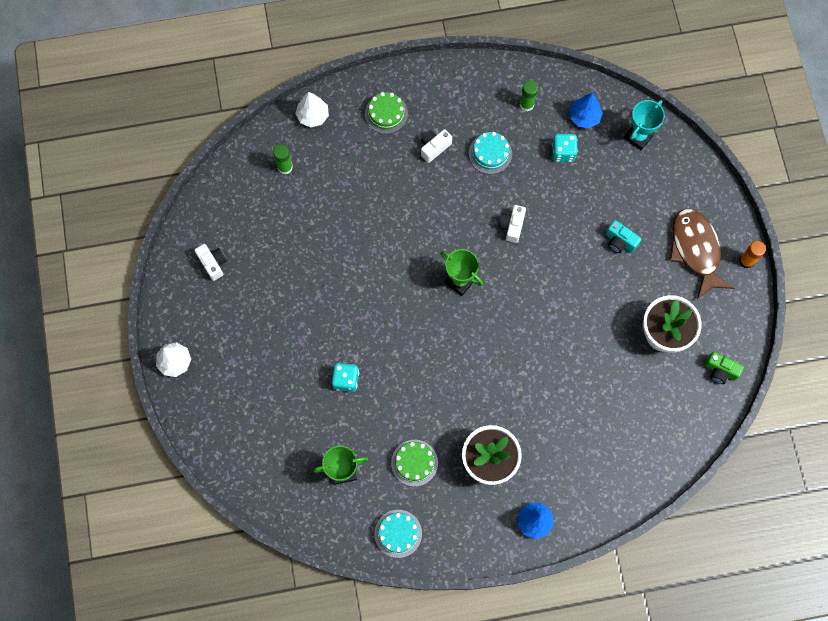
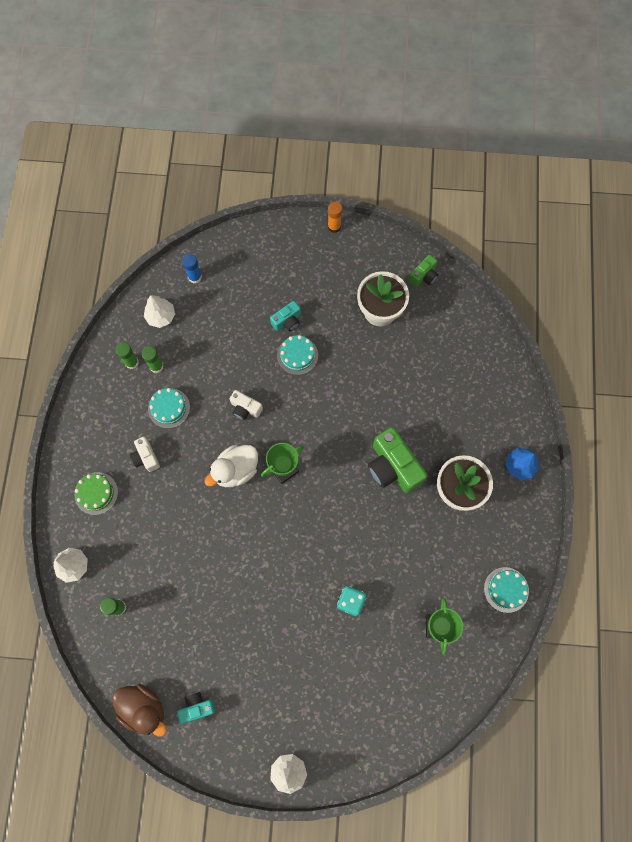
camera: 75 degrees left, 0 degrees up
(201, 217) = (143, 708): none -> brown duck
(213, 263) = (197, 707): white camera -> turquoise camera
(414, 462) = (444, 557): green cake -> none
(445, 235) = (236, 470): none -> white duck
(494, 388) = (393, 467): none -> green camera
(530, 129) = (156, 366): none -> green glue stick
(563, 152) = (189, 344): turquoise dice -> none
(584, 117) = (161, 316): blue tree -> white tree
(585, 262) = (297, 355): none -> turquoise cake
(638, 136) = (195, 277): turquoise trophy -> blue glue stick
(695, 250) = (313, 263): brown fish -> none

